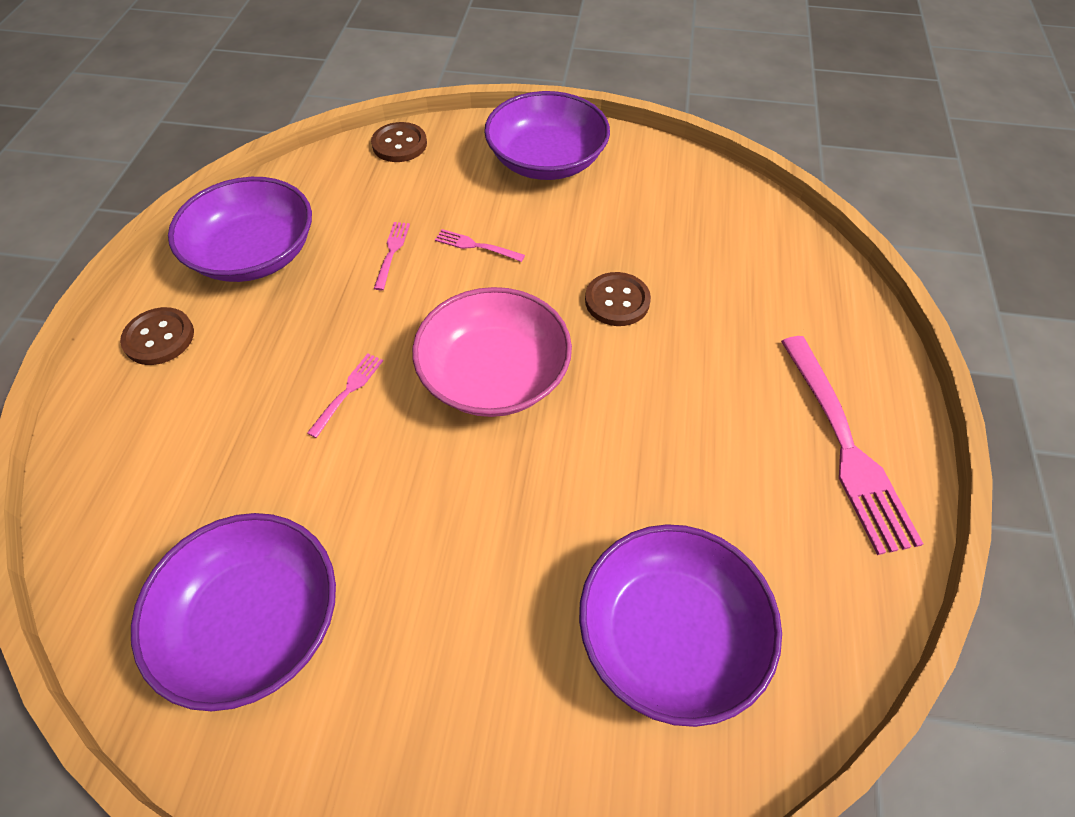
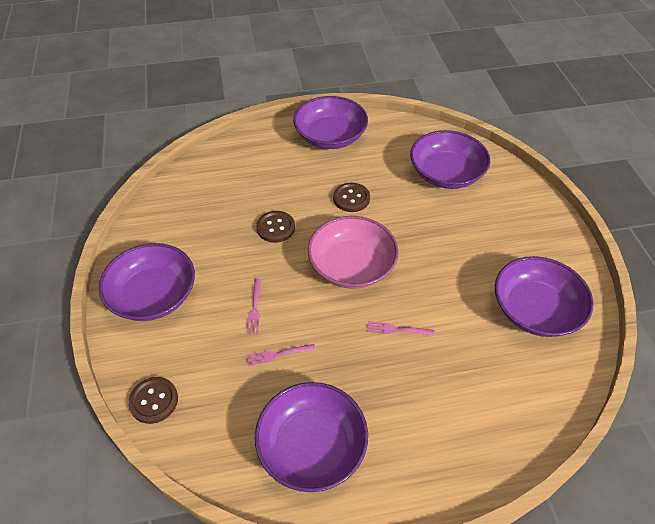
camera: 110 degrees left, 5 degrees down
(159, 338) = (413, 465): brown button -> brown button (351, 198)
(845, 446) = (330, 136): pink fork -> purple bowl

